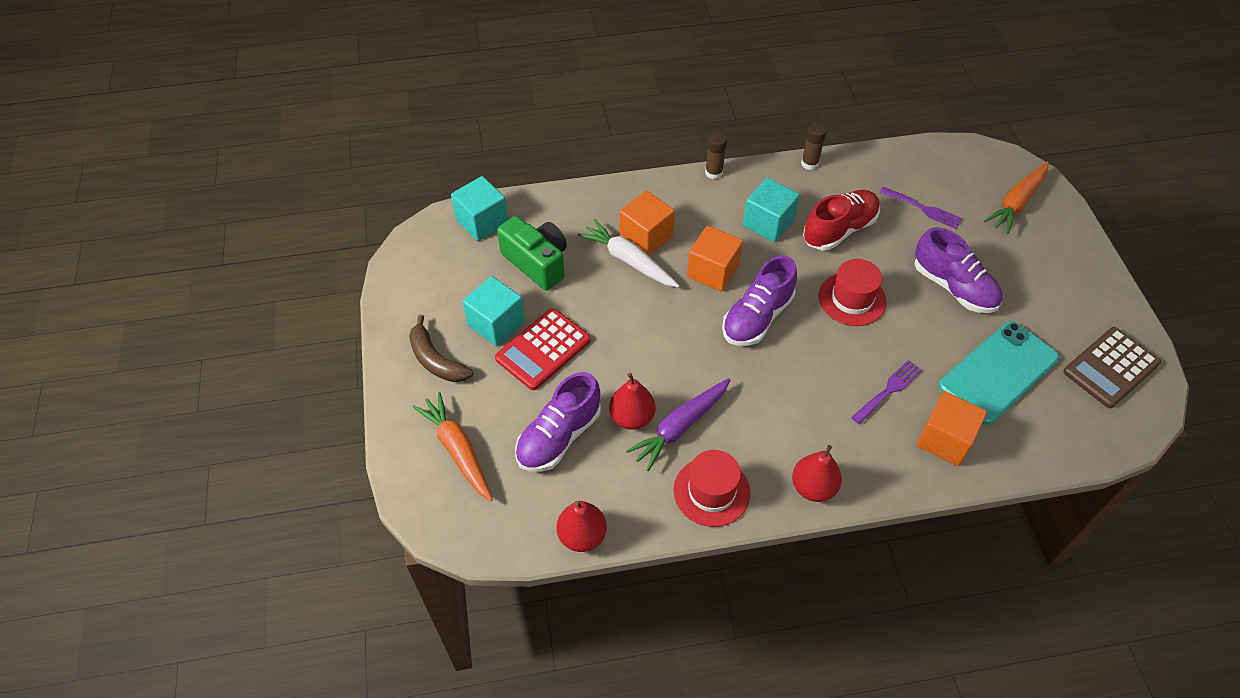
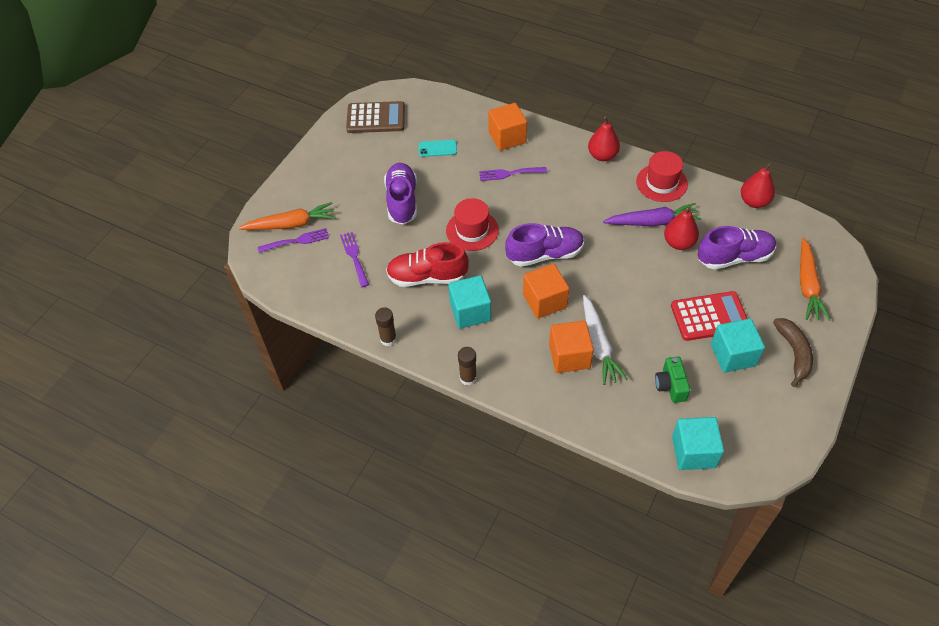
camera: 140 degrees left, 0 degrees up
(537, 262) = (670, 385): green camera -> green camera, size x0.62
(990, 192) = (297, 241): none -> purple fork
(998, 372) = (437, 148): turquoise phone -> turquoise phone, size x0.45

